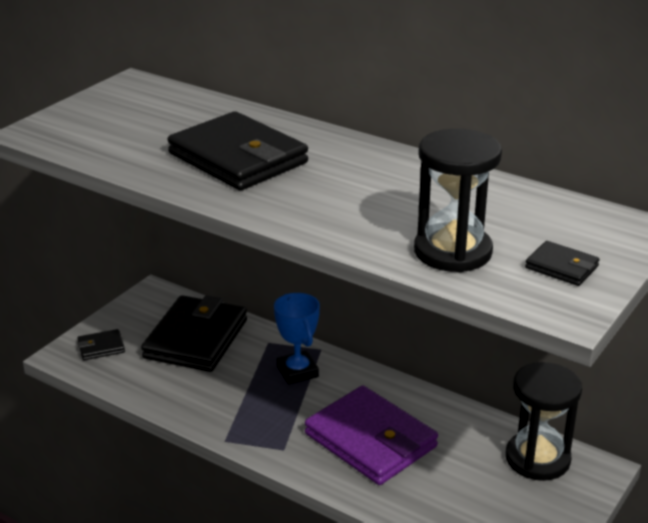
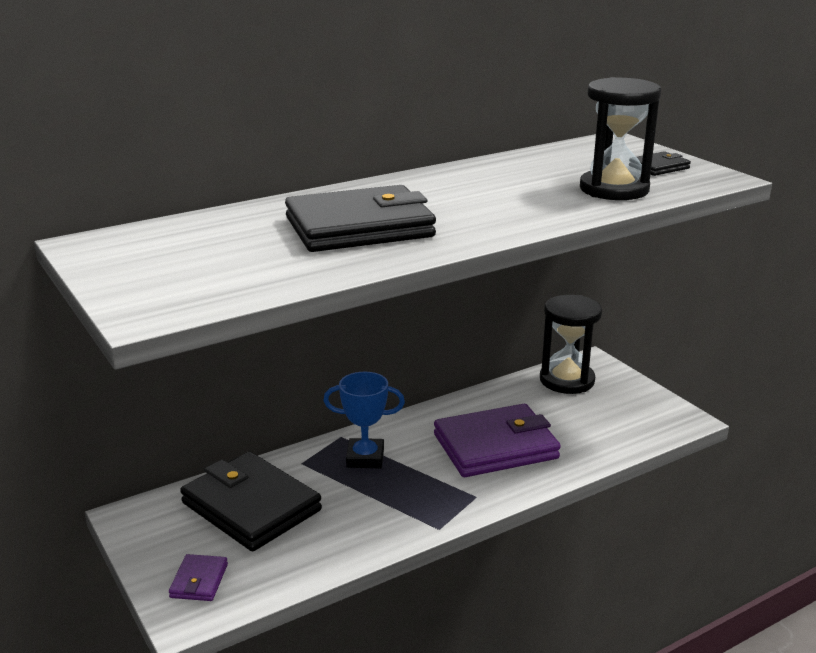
camera: 65 degrees left, 5 degrees down
(101, 347) = (199, 581): black wallet -> purple wallet

